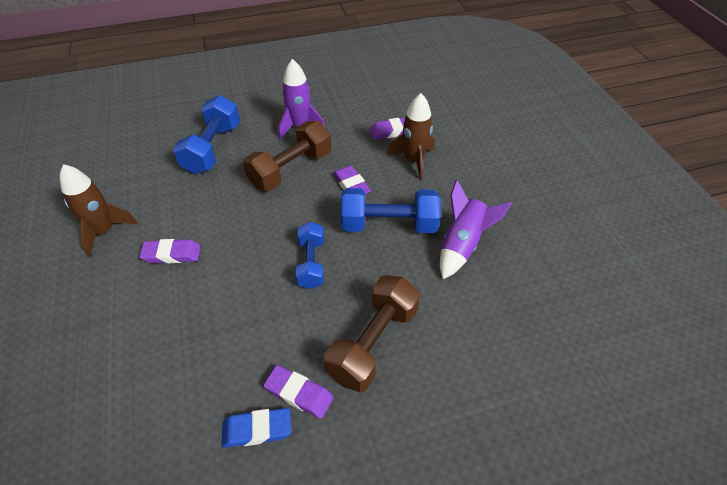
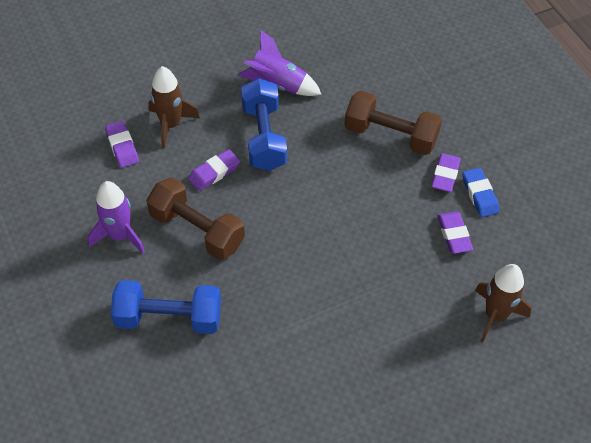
camera: 100 degrees left, 5 degrees up
(104, 231) = (318, 383): brown rocket -> brown rocket (495, 315)
(172, 254) = (335, 306): purple eraser -> purple eraser (454, 235)
(311, 263) = (321, 189): blue dumbbell -> none

